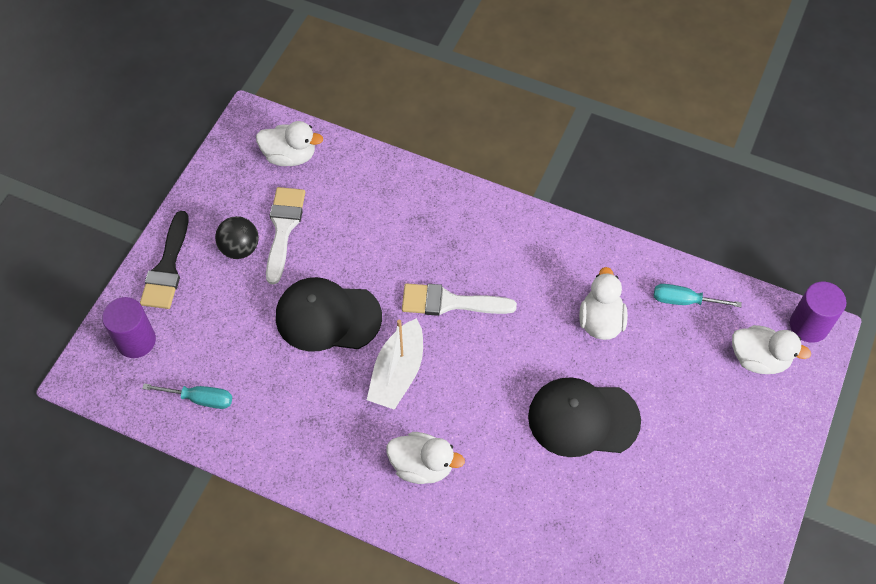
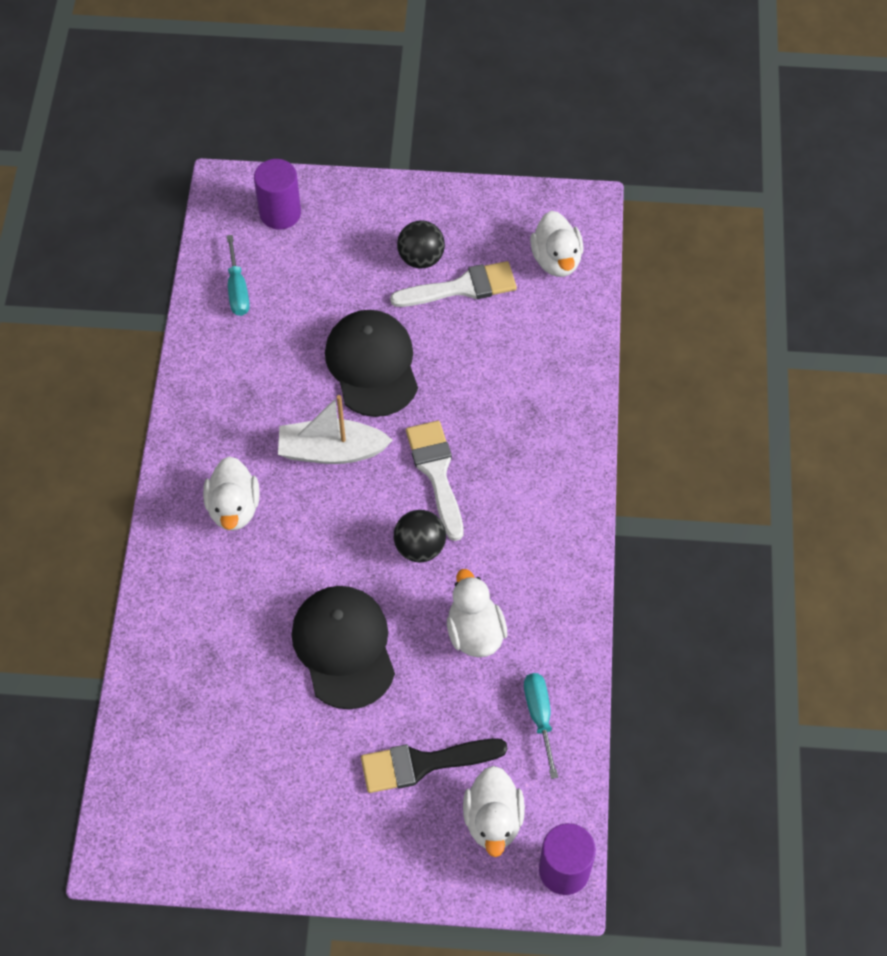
camera: 70 degrees right, 0 degrees up
(167, 267) = (372, 205): black brush -> black brush (424, 763)
(513, 335) = (420, 547): none -> black ball
(600, 321) = (475, 632): white duck -> white duck turned 90 degrees counterclockwise

